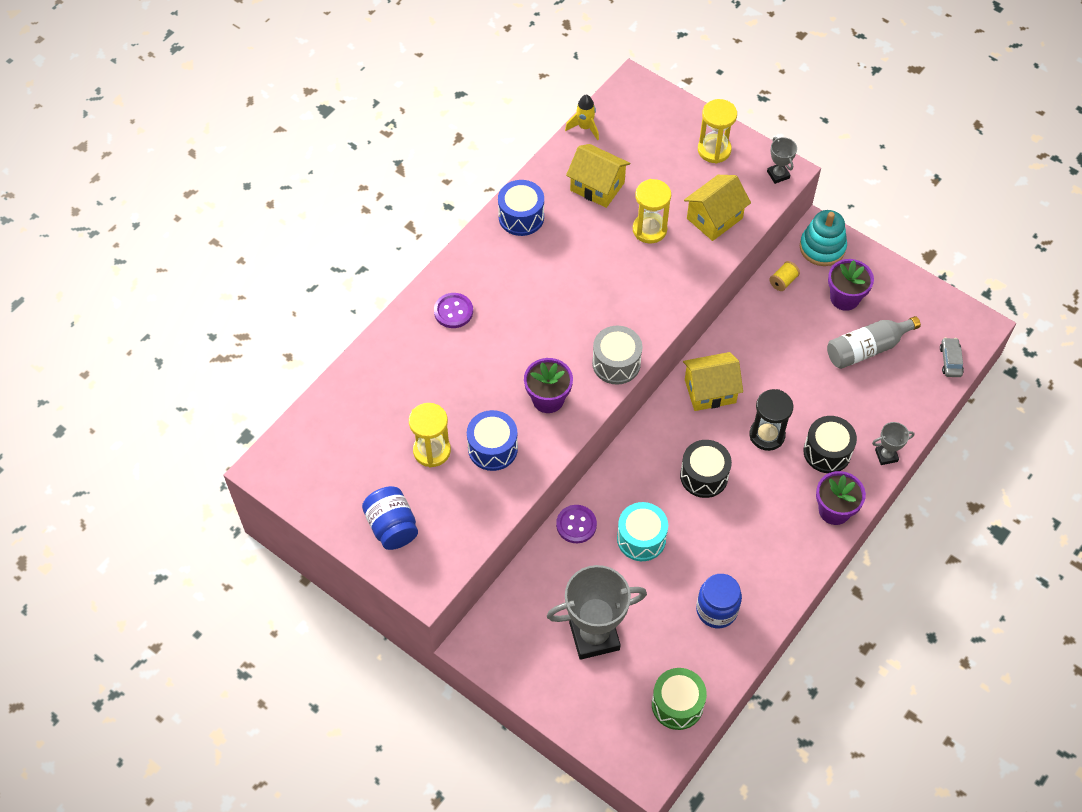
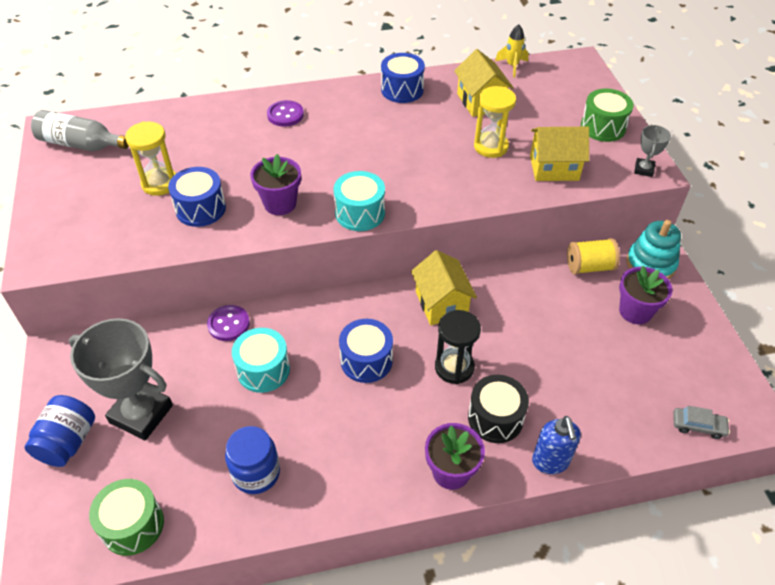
camera: 40 degrees right, 10 degrees down
(392, 527) = (71, 211): blue jar -> blue jar (68, 442)
(616, 363) = (360, 213): grey drum -> turquoise drum
(704, 476) = (366, 360): black drum -> blue drum
(710, 391) = (441, 303): yellow house -> yellow house turned 45 degrees clockwise
(714, 150) = (603, 127): yellow hourglass -> green drum
(783, 281) = (589, 267): yellow spool -> yellow spool, size x1.58
(867, 349) = (618, 362): grey bottle -> grey bottle (81, 144)
(886, 455) = (550, 462): grey trophy -> blue soap dispenser
(950, 361) = (698, 426): grey car -> grey car turned 60 degrees clockwise

